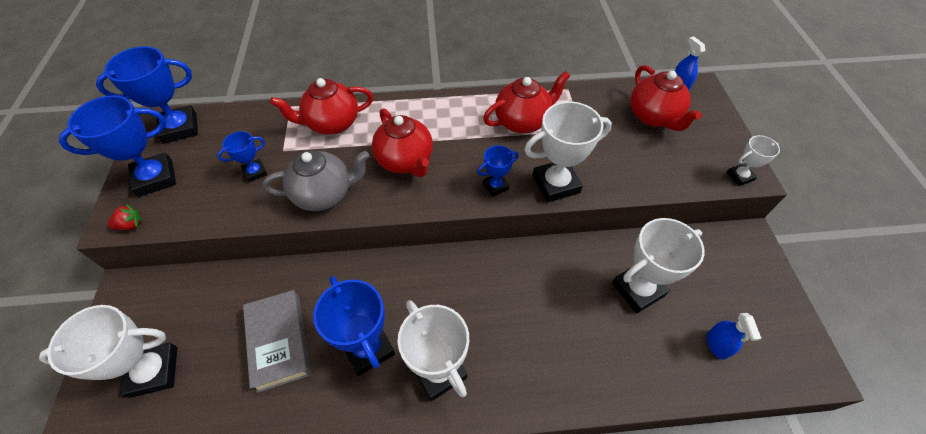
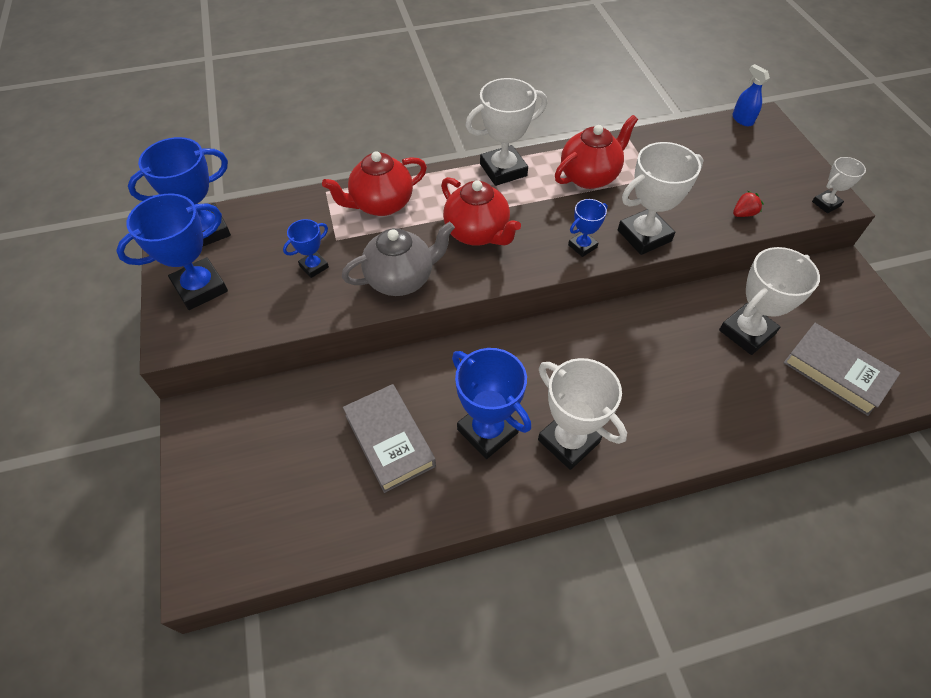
camera: 10 degrees left, 0 degrees up
(130, 225) = (193, 340): red strawberry -> red strawberry (743, 214)
(154, 371) = (262, 491): white trophy -> white trophy (503, 170)
(653, 117) = (725, 155): red teapot -> none
(717, 344) = (836, 372): blue spray bottle -> grey book

